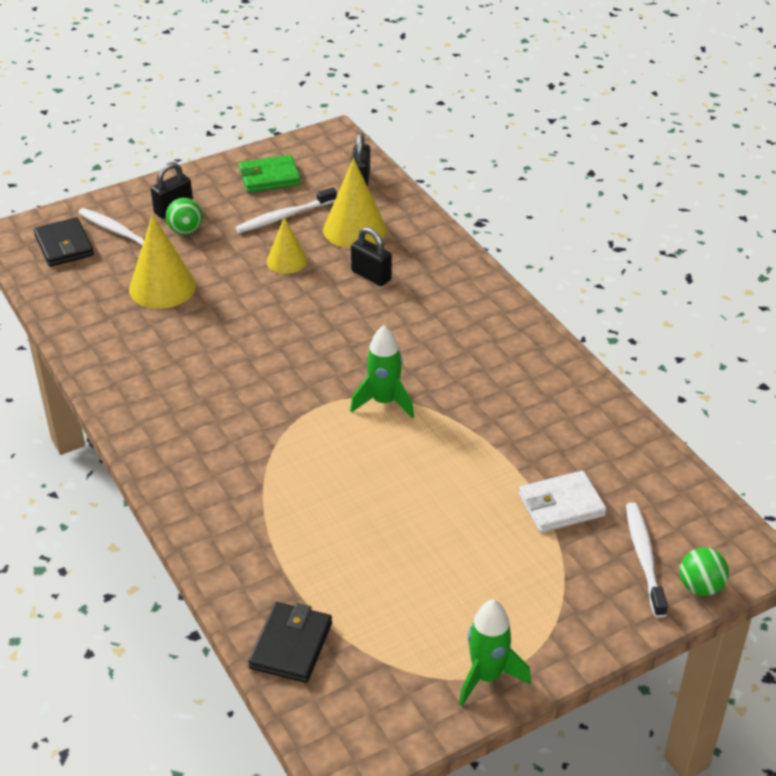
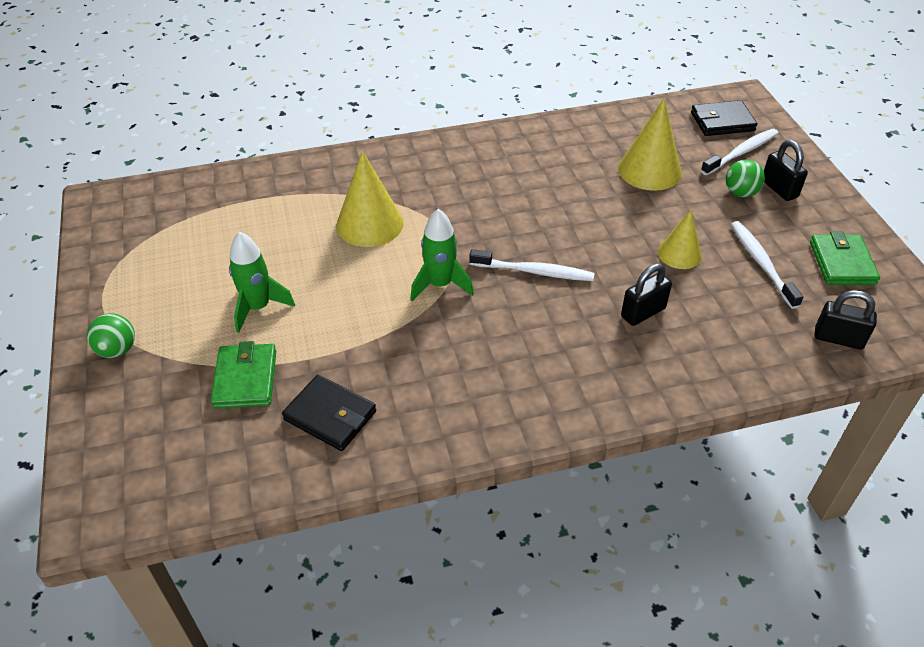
camera: 105 degrees right, 5 degrees up
(291, 645) = (205, 189): black wallet -> black wallet (330, 416)
(354, 229) = (733, 315): yellow cone -> yellow cone (370, 224)
(487, 676) = (105, 283): green rocket -> green rocket (258, 307)
(561, 505) = (245, 379): white wallet -> green wallet
(644, 558) = (147, 423): white toothbrush -> white toothbrush (534, 271)
(700, 587) = (86, 455): green ball -> green ball (117, 350)

